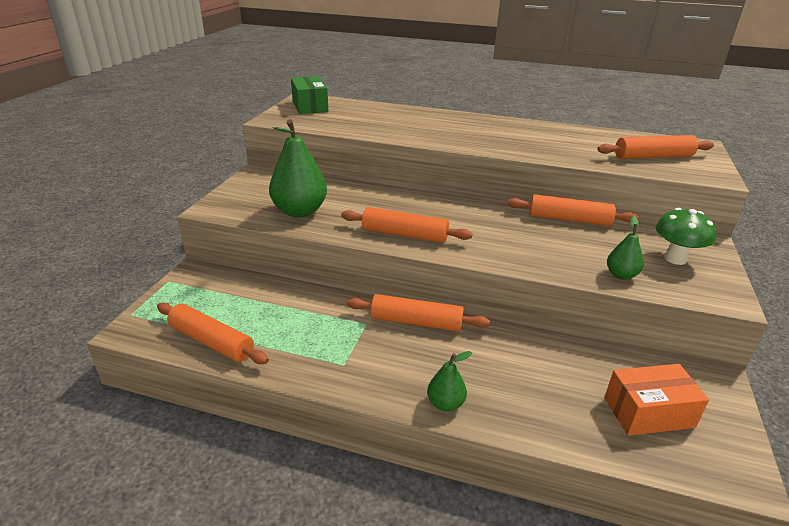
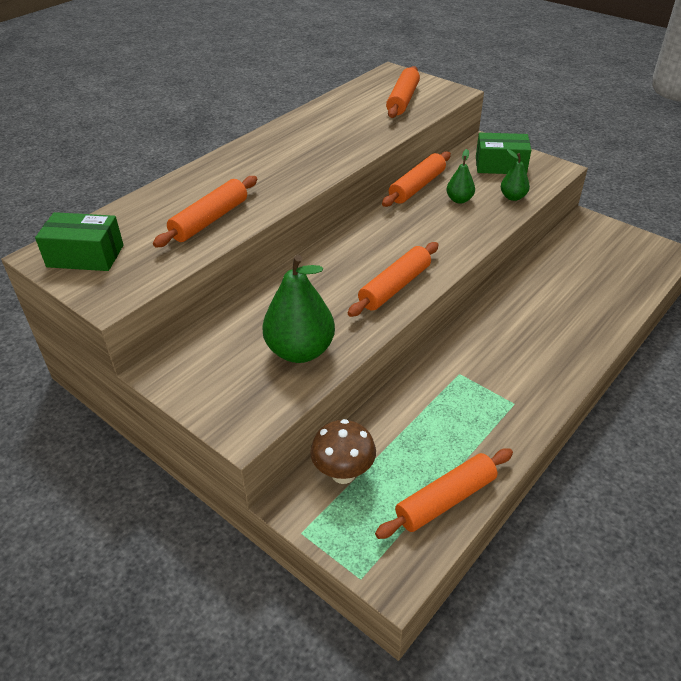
camera: 65 degrees left, 10 degrees up
(226, 286) = (343, 473): none -> brown mushroom
(416, 322) = (470, 340): orange rolling pin -> orange rolling pin (209, 220)
(445, 403) = (579, 355): green pear -> green pear (459, 200)
(648, 412) = (609, 262): orange box -> none
(675, 259) = (500, 165): green mushroom -> green box

